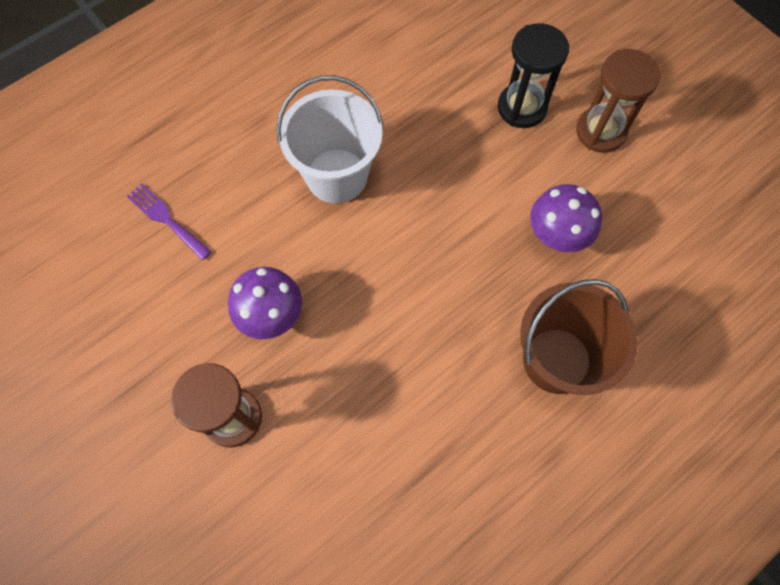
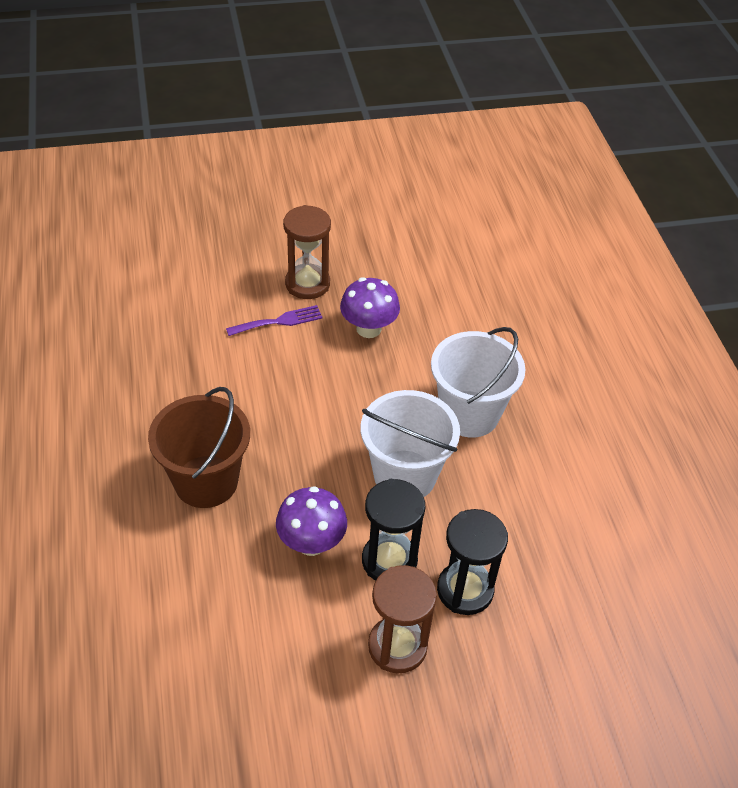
camera: 115 degrees right, 20 degrees down
(166, 219) = (489, 300): purple fork -> purple fork (279, 321)
(440, 197) = (404, 476): none -> white bucket
(532, 170) = (389, 560): none -> black hourglass

